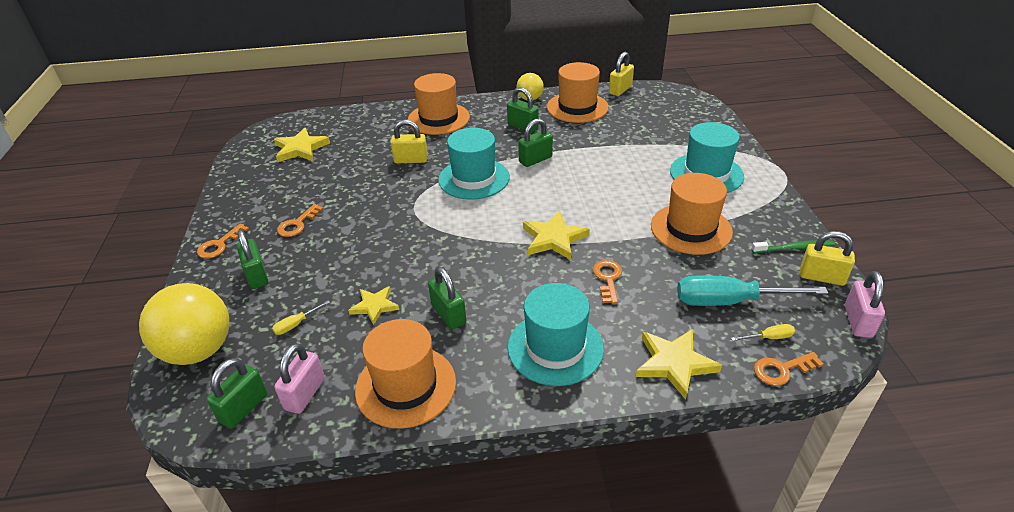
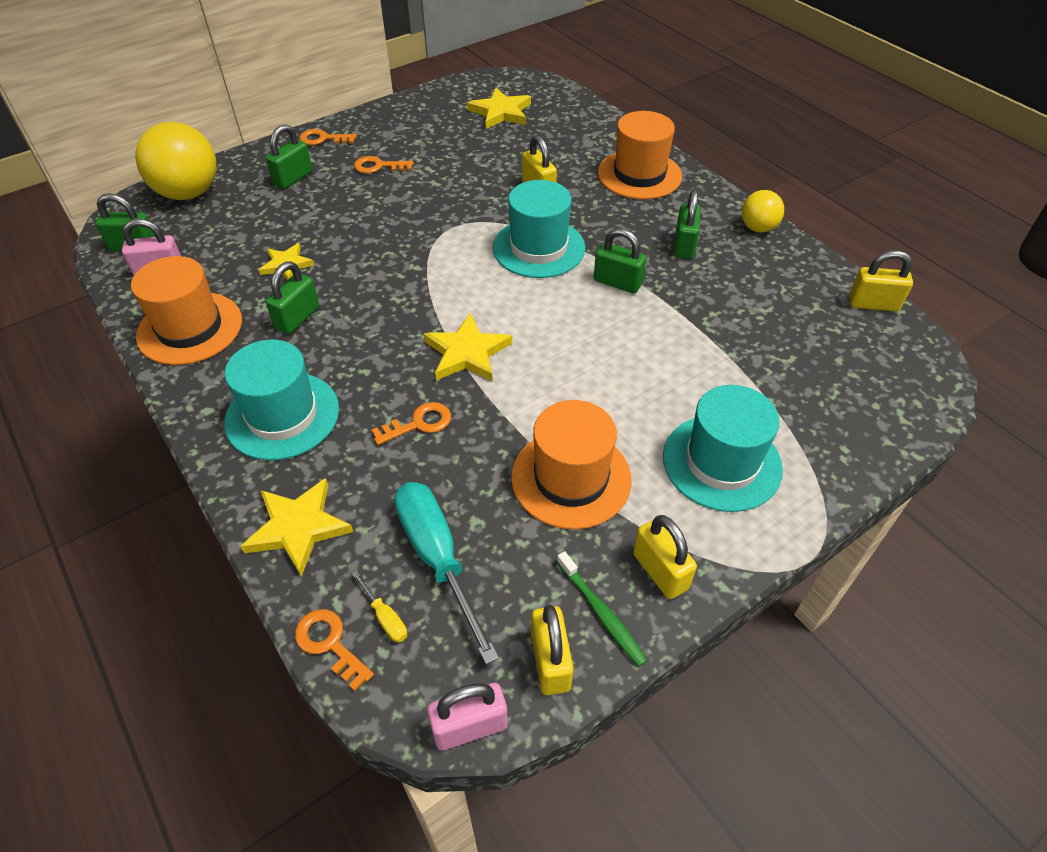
camera: 60 degrees right, 10 degrees up
(296, 324) = (241, 229): yellow screwdriver -> none
(577, 107) = (779, 277): orange hat -> none
(773, 219) = (660, 571): none -> yellow padlock

